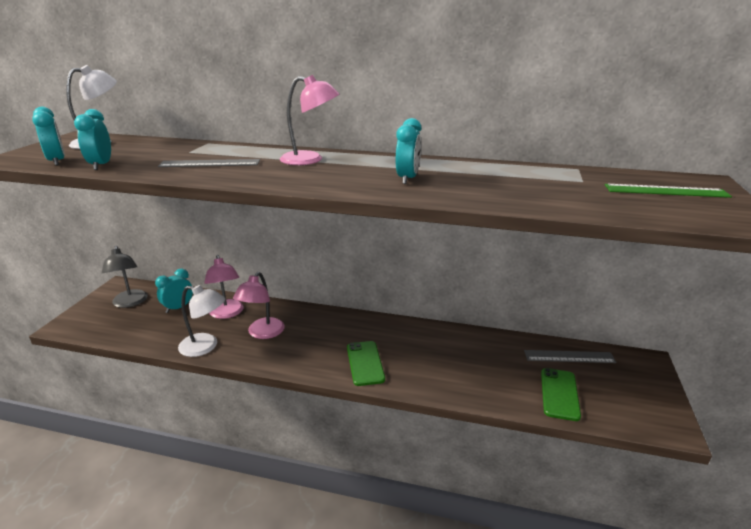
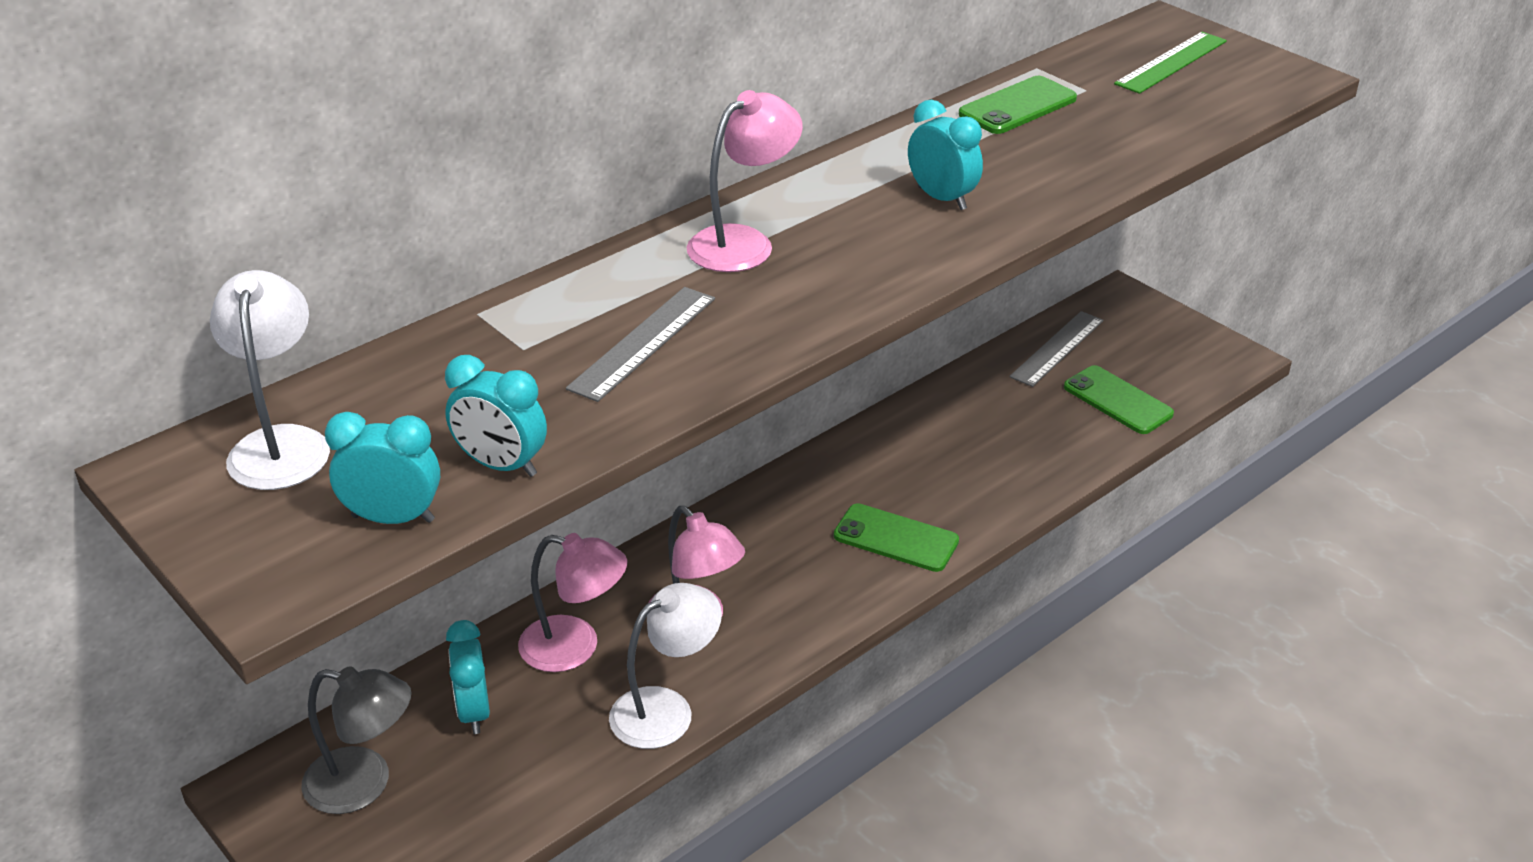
camera: 55 degrees left, 10 degrees up
(529, 173) = (1017, 106): none -> green phone

